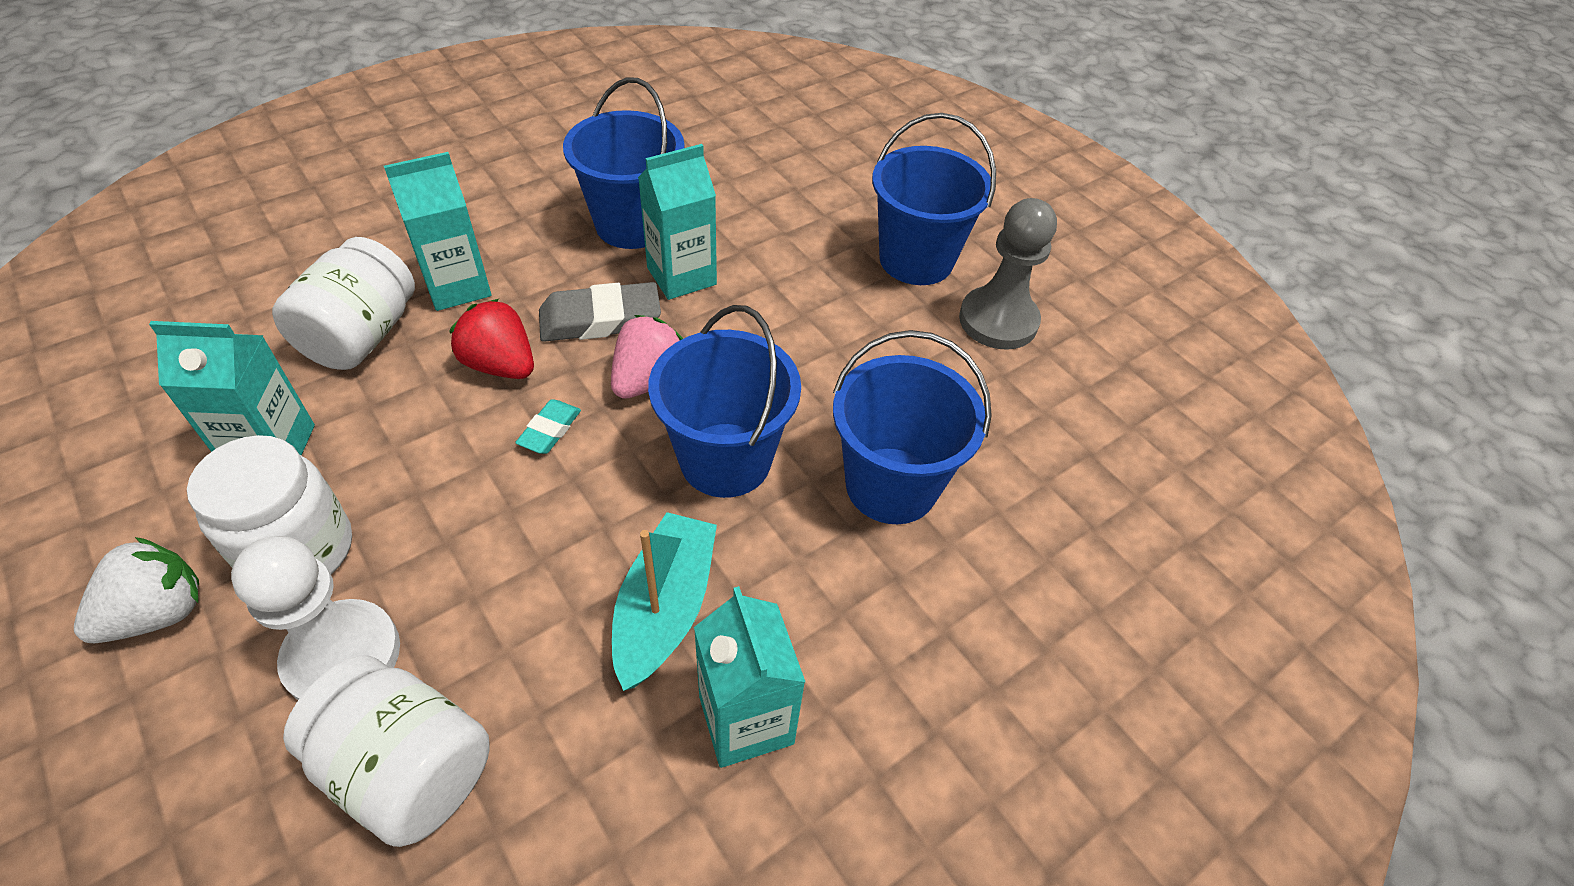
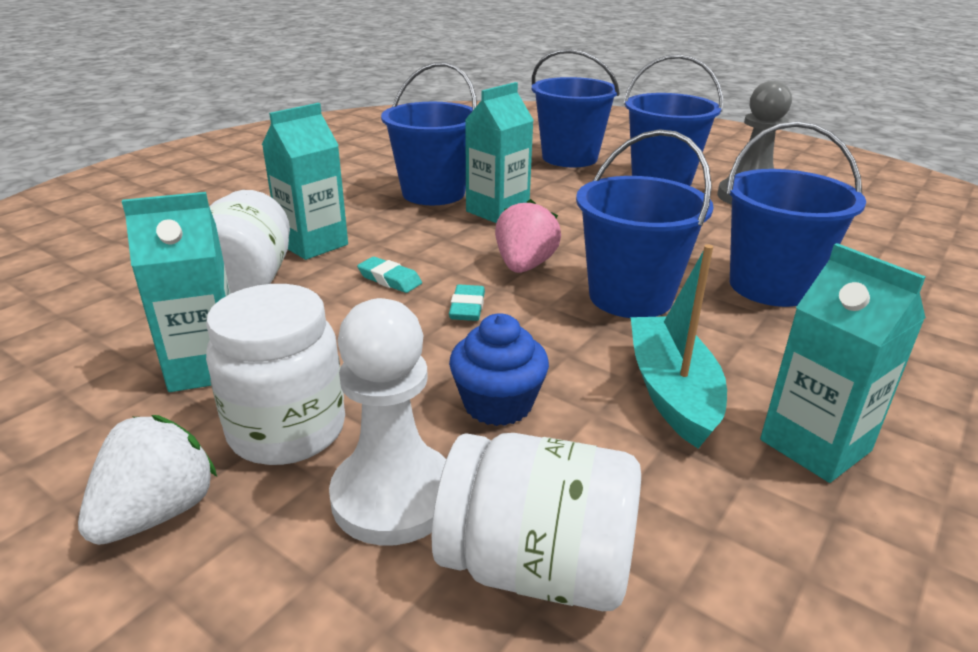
camera: 15 degrees left, 20 degrees down
(494, 574) = (498, 404): none -> blue cupcake
(501, 365) = (389, 279): red strawberry -> turquoise eraser
(600, 319) = (453, 242): grey eraser -> none
(835, 190) = (569, 158): none -> blue bucket

